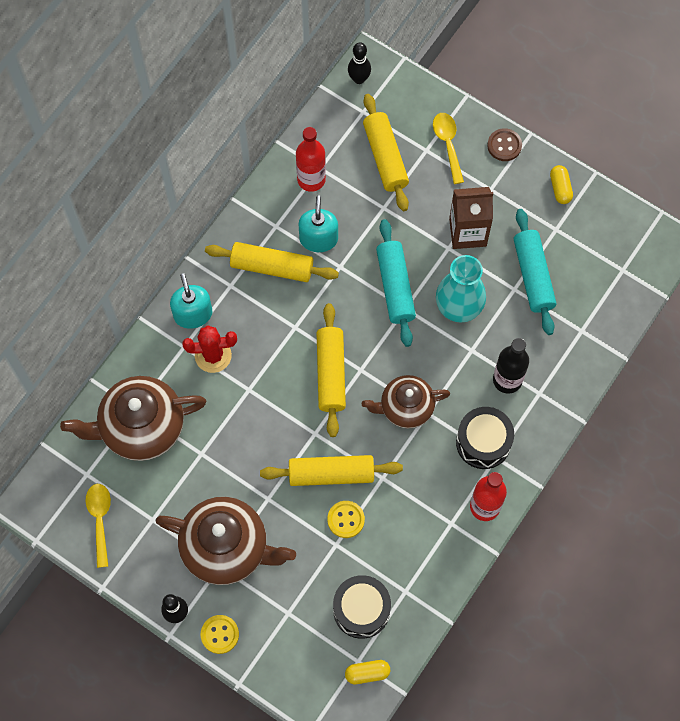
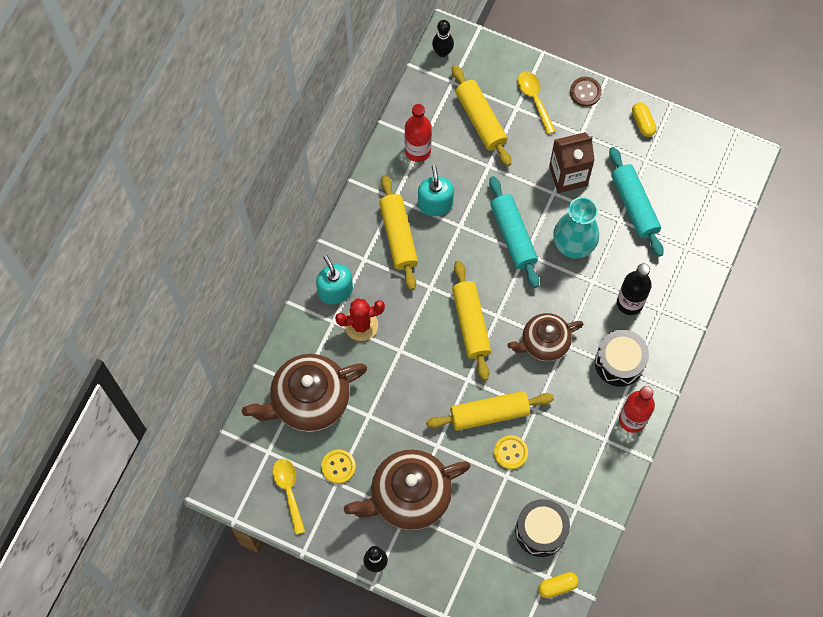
camera: 10 degrees left, 0 degrees up
(220, 634) = (418, 575): yellow button -> yellow button (338, 467)
(227, 548) = (409, 496): brown teapot -> brown teapot turned 150 degrees clockwise
(272, 267) = (398, 236): yellow rolling pin -> yellow rolling pin turned 75 degrees clockwise

